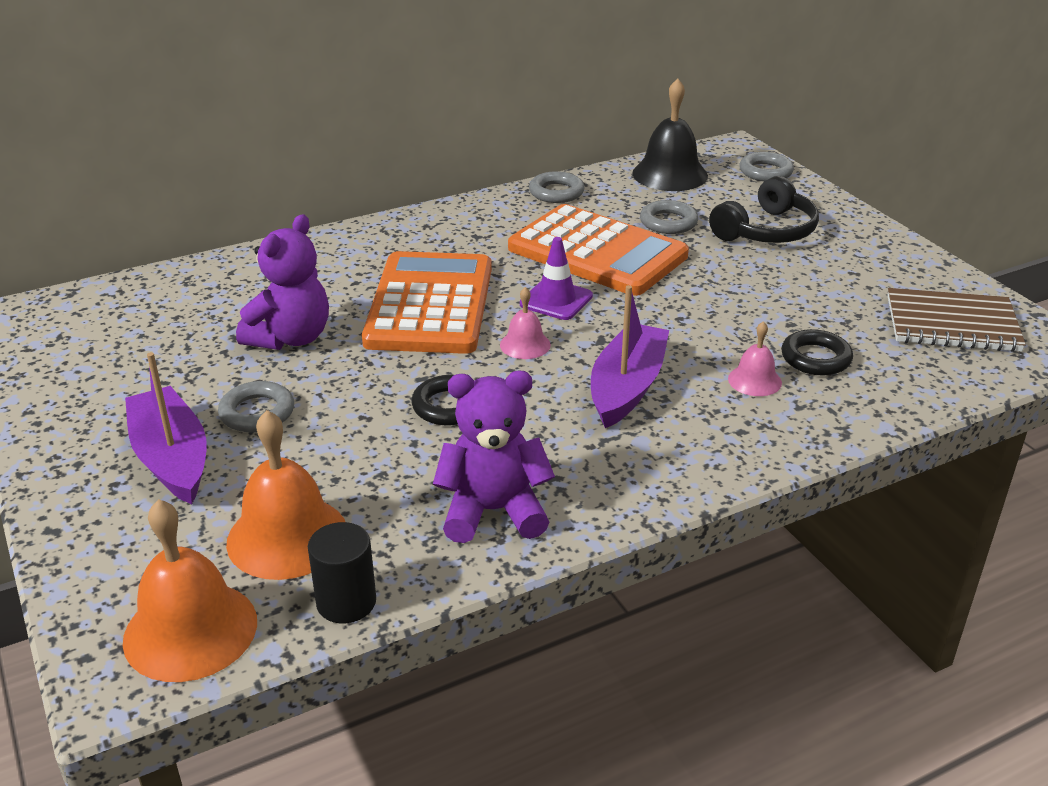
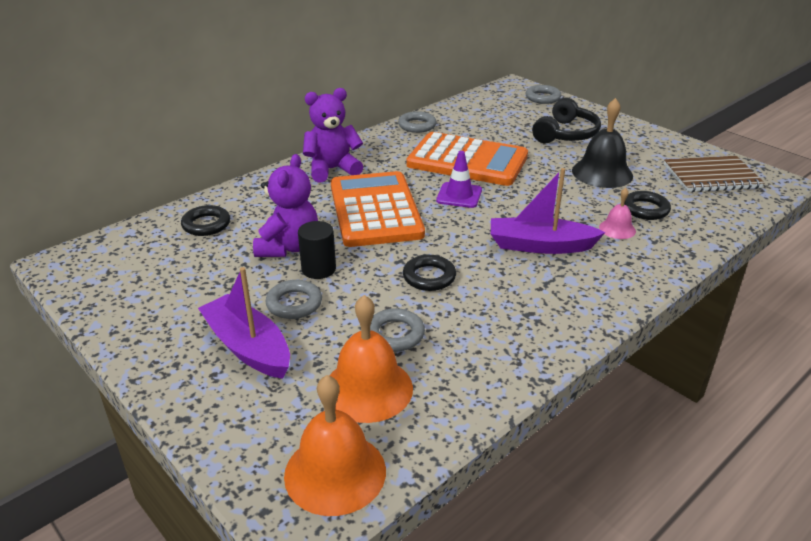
camera: 15 degrees left, 0 degrees up
(205, 293) = (206, 224): none -> black ring
(346, 602) = (438, 428): black cylinder -> black cylinder (318, 269)
(493, 511) = (502, 344): purple teddy bear -> purple teddy bear (332, 169)
(525, 345) = (456, 228): pink bell -> none
(627, 387) = (540, 245): purple boat -> purple boat turned 90 degrees counterclockwise
(668, 222) = (501, 136): grey ring -> grey ring (395, 334)
(670, 174) = (484, 106): black bell -> black bell (602, 173)

